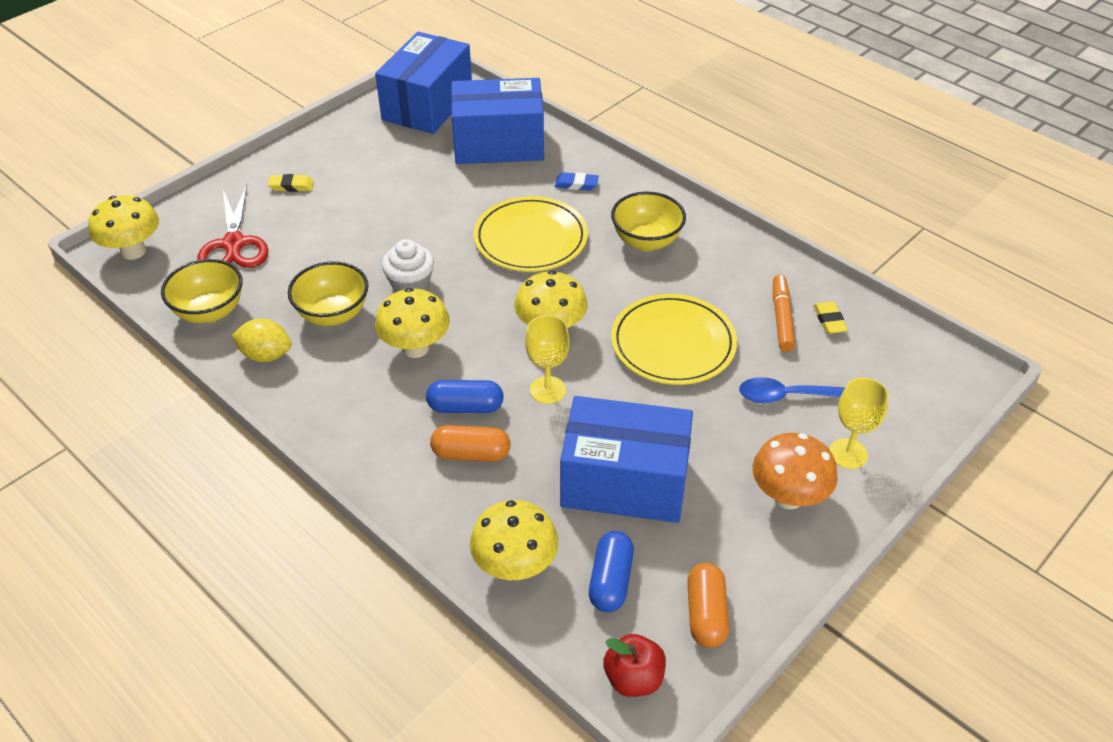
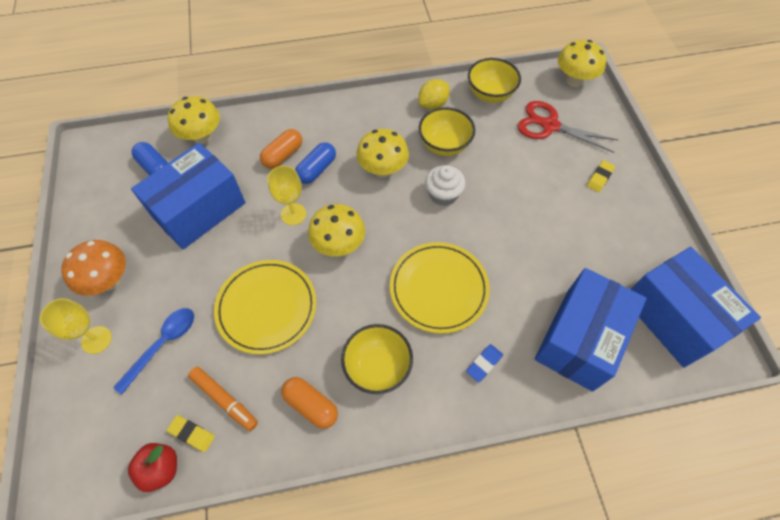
camera: 125 degrees right, 15 degrees up
(633, 678) = (106, 147): red apple -> red apple (161, 469)
(706, 614) = (99, 193): orange capsule -> orange capsule (311, 405)

